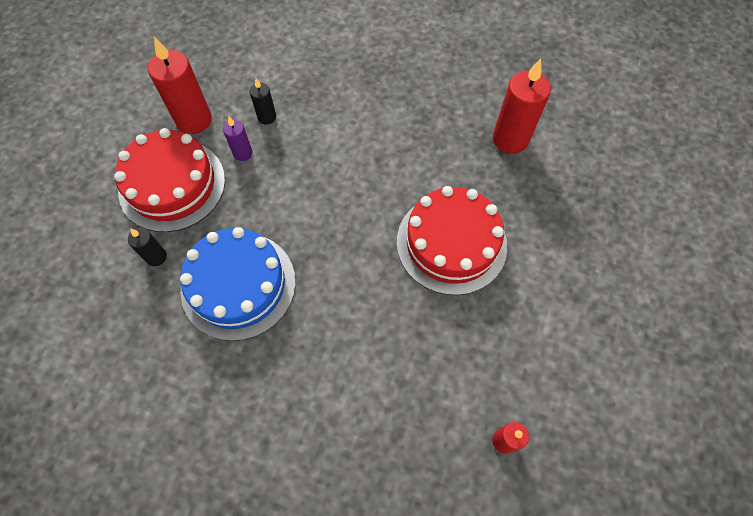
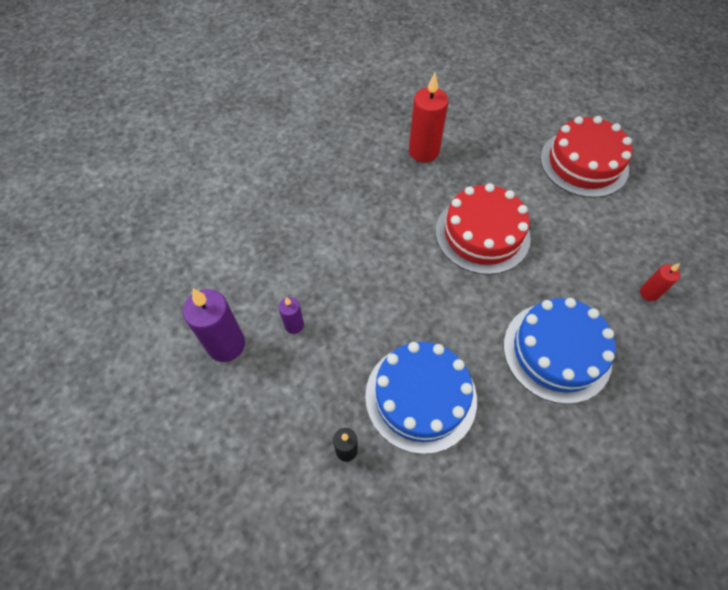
camera: 55 degrees left, 5 degrees down
(172, 185) = (281, 398): red cake -> red cake (584, 163)
(194, 120) = (226, 345): red candle -> purple candle
(267, 117) = (273, 288): black candle -> none
(363, 378) = (557, 351): none -> blue cake

